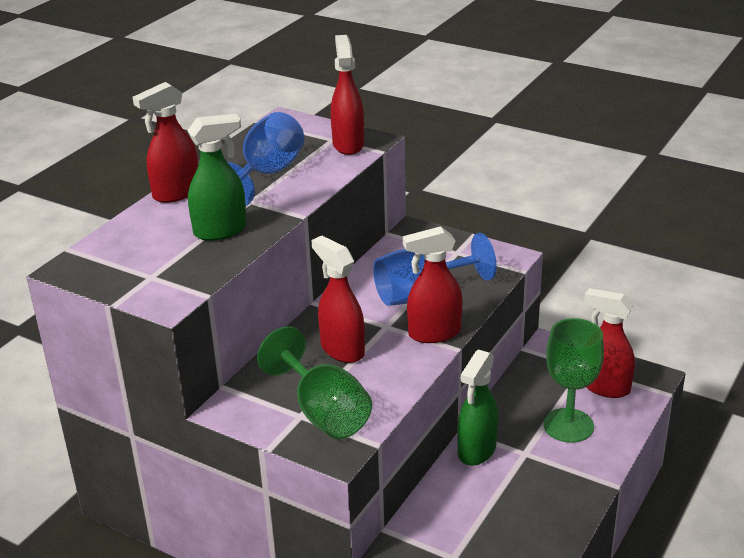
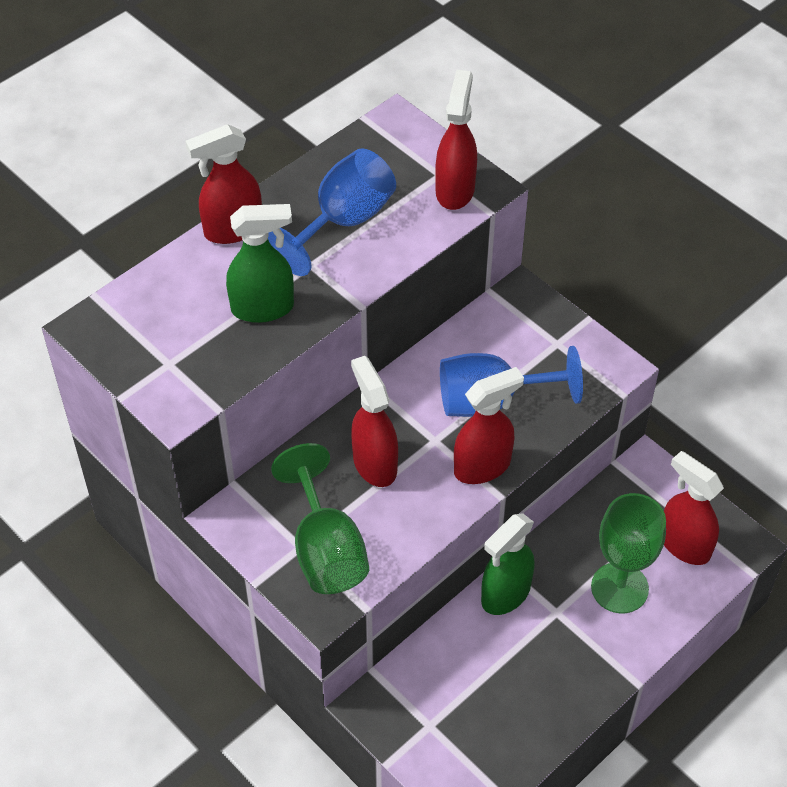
camera: 15 degrees right, 20 degrees up
(433, 333) = (483, 466): red spray bottle -> red spray bottle turned 150 degrees clockwise

